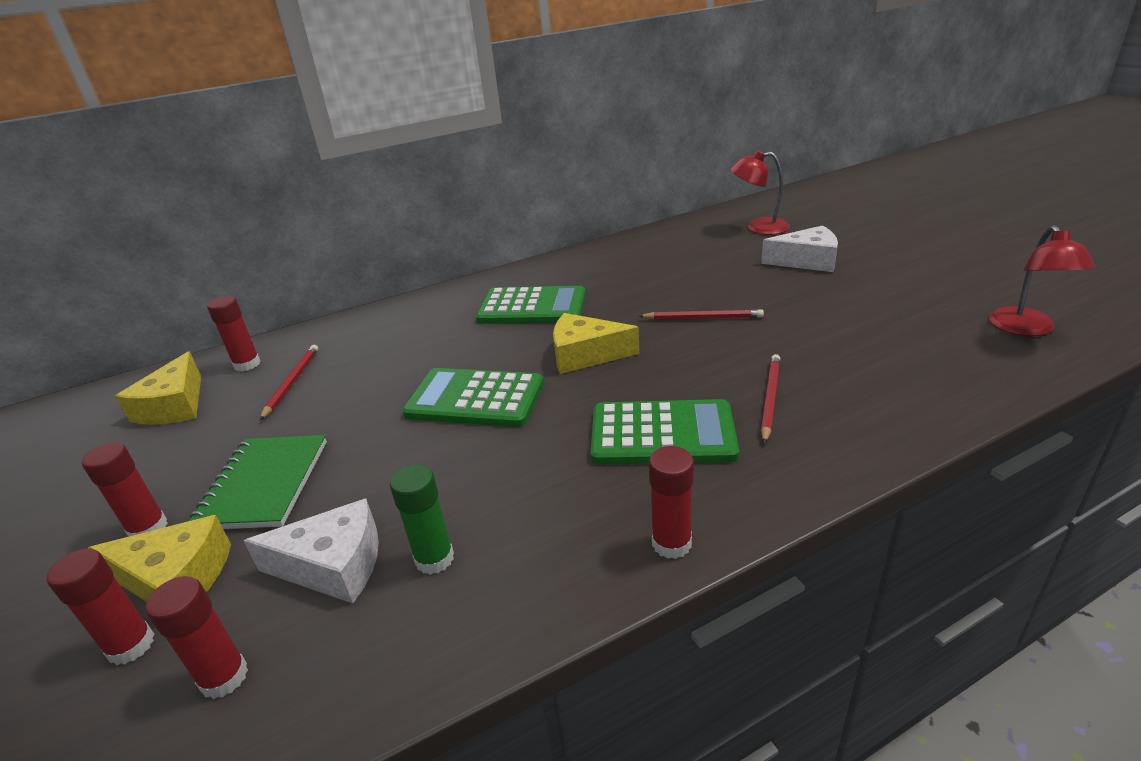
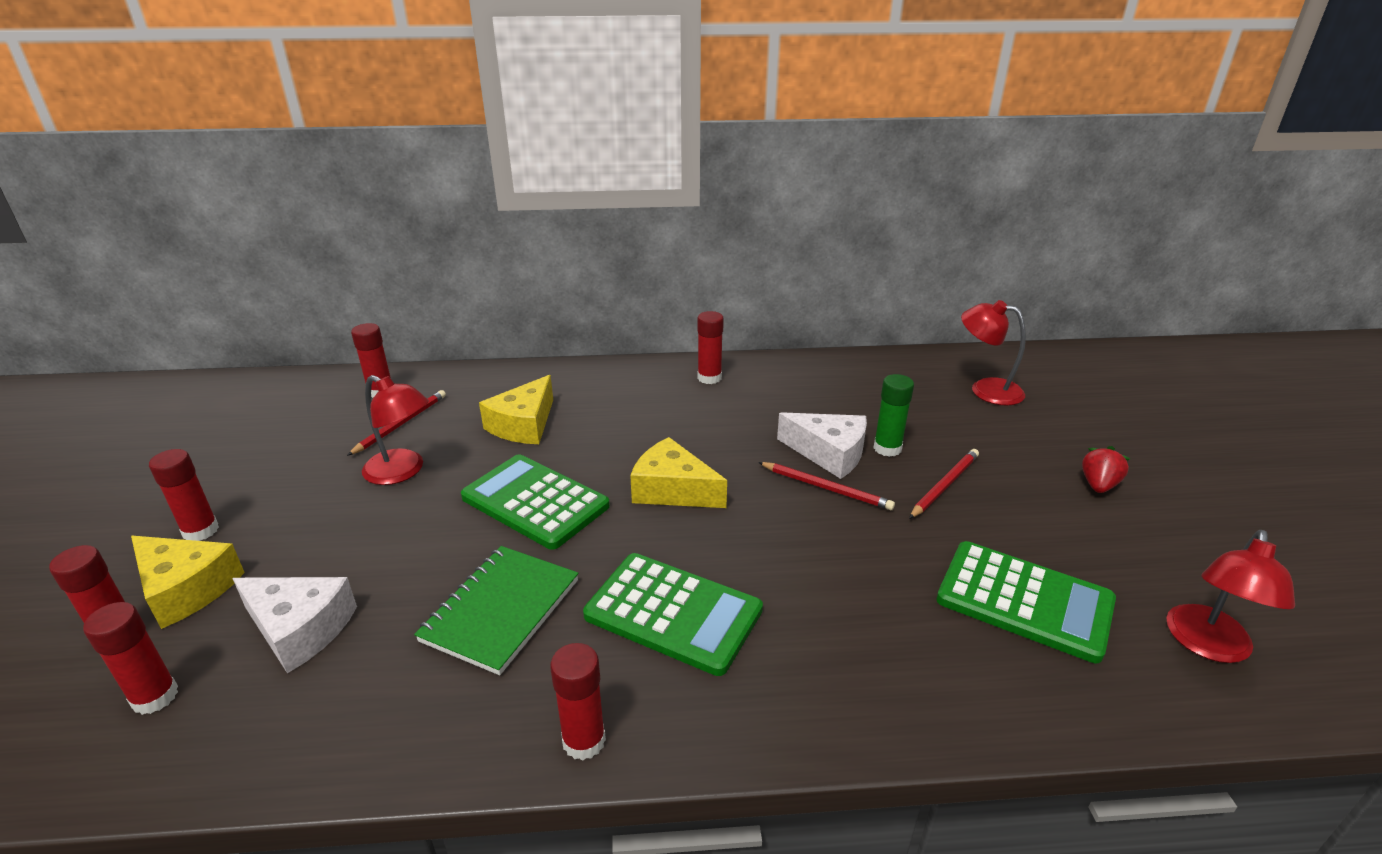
camera: 20 degrees right, 0 degrees up
(175, 406) = (299, 414): yellow cheese -> yellow cheese (524, 424)
(264, 484) = (307, 523): green notebook -> green notebook (501, 610)
(327, 416) = (402, 472): none -> red lamp
(434, 559) = (377, 659): green glue stick -> green glue stick (887, 448)
(532, 307) = (665, 414): green calculator -> green calculator (1024, 601)
(546, 274) = (709, 378): none -> red glue stick
(770, 399) = (815, 616): red pencil -> red pencil (944, 485)
(806, 261) = (1005, 453): white cheese -> white cheese (829, 453)
(882, 262) = (1098, 485): none -> red strawberry

